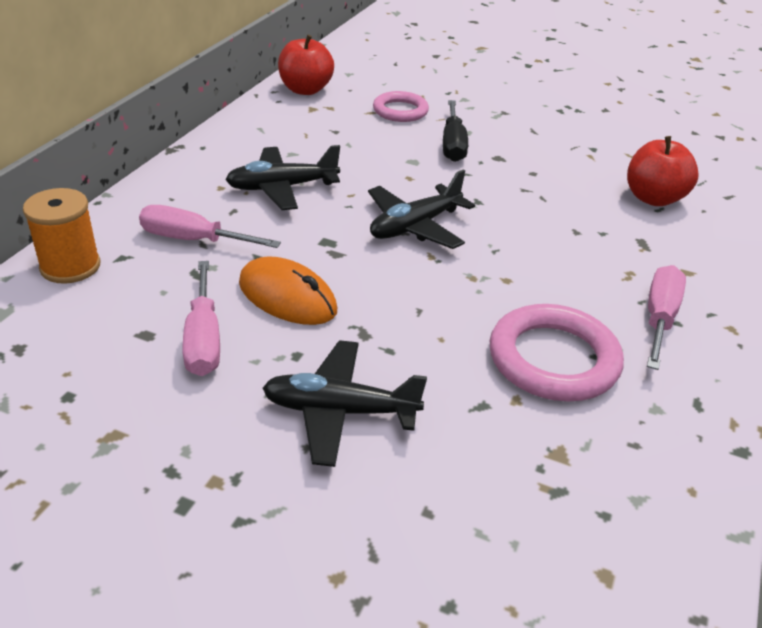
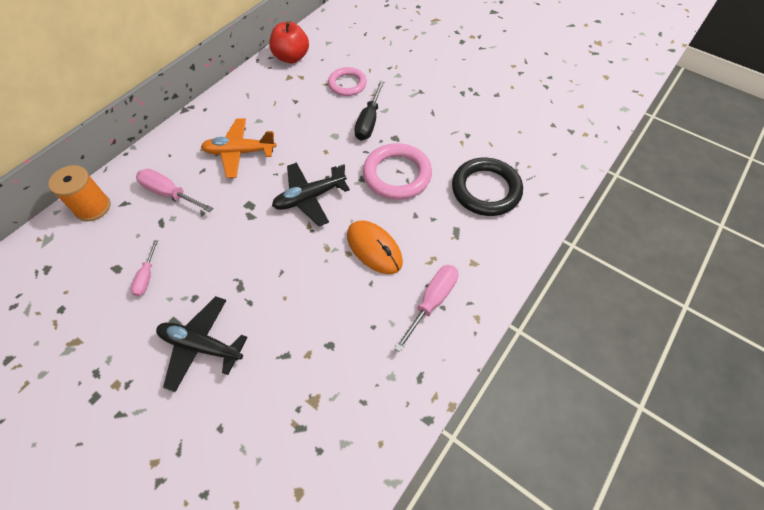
camera: 15 degrees right, 20 degrees up
(203, 339) = (146, 277): pink screwdriver -> pink screwdriver, size x0.62
(282, 188) = (240, 152): black plane -> orange plane
(287, 297) = (206, 250): orange mouse -> orange mouse (374, 248)
(553, 359) = (346, 326): pink ring -> pink ring (397, 175)
(653, 198) = (486, 190): red apple -> black ring

